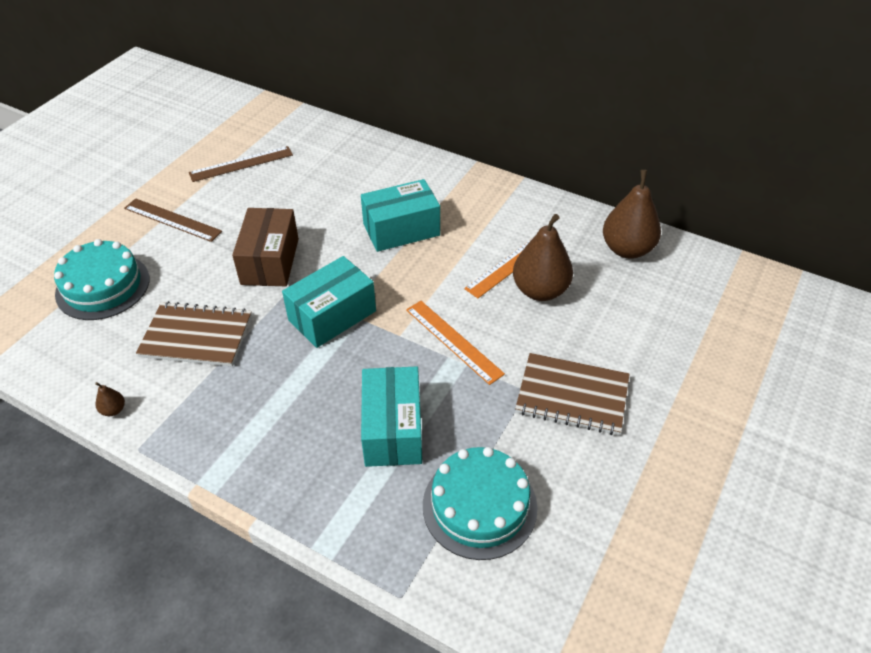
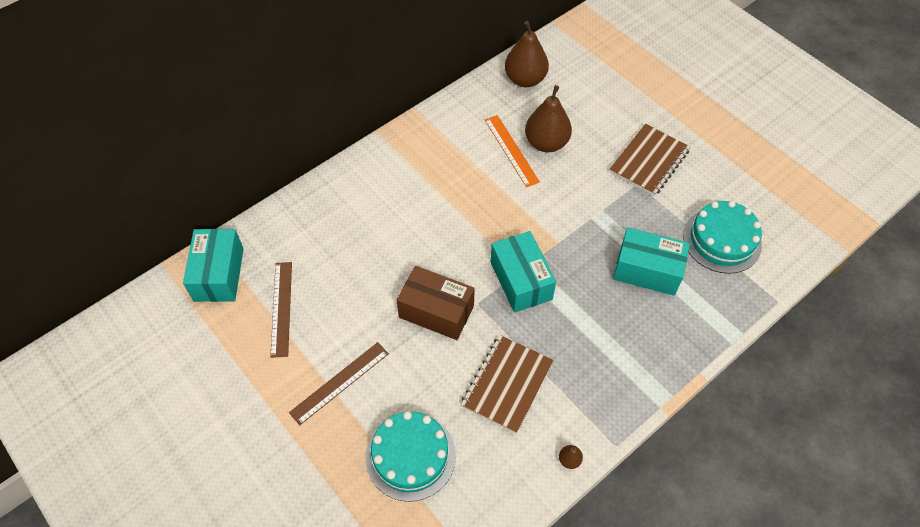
camera: 70 degrees left, 10 degrees up
(401, 229) = (439, 207): turquoise box -> turquoise box (219, 274)
(453, 341) = (577, 210): orange ruler -> none

